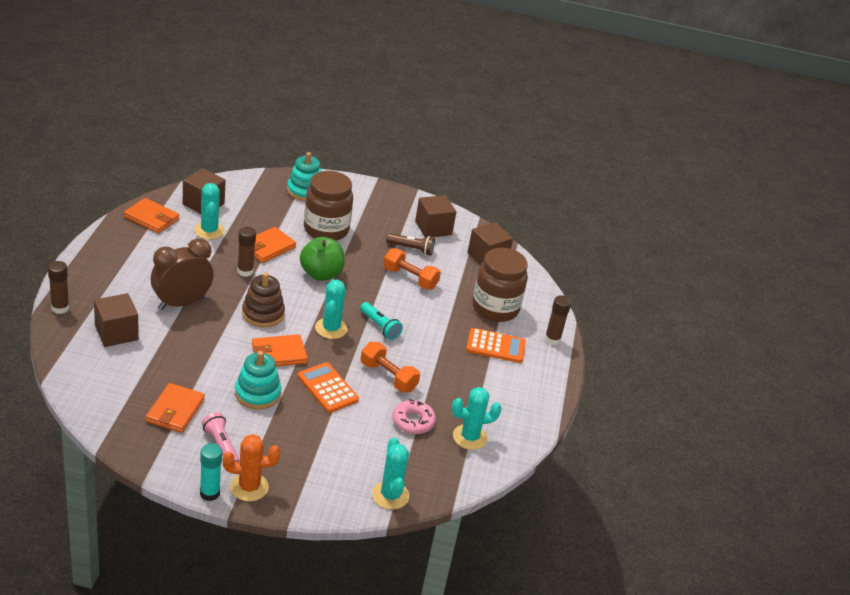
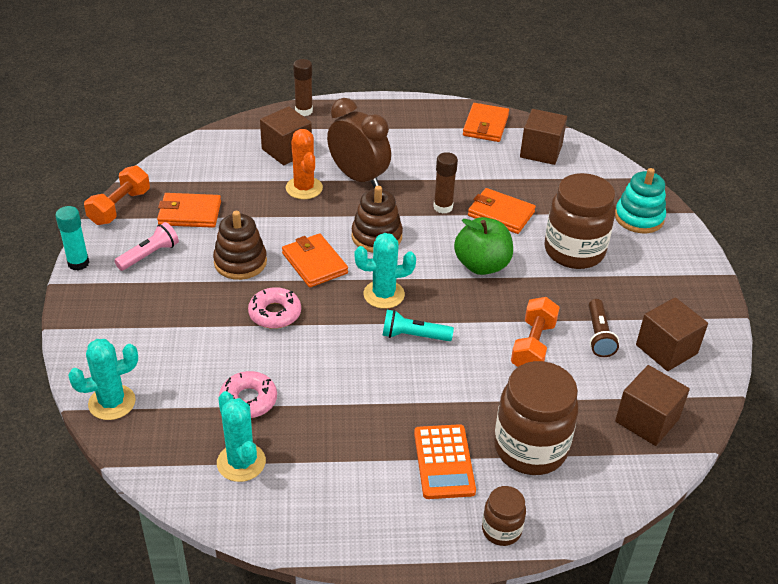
camera: 80 degrees right, 5 degrees up
(209, 231) = (496, 166): turquoise cactus -> none
(249, 487) = (94, 288): orange cactus -> orange cactus (304, 188)
(257, 393) = (240, 262): turquoise stacking toy -> brown stacking toy
(327, 388) = (275, 313): orange calculator -> pink donut
(380, 326) = (414, 336): turquoise flashlight -> turquoise flashlight turned 60 degrees clockwise
(388, 377) = (321, 362): orange dumbbell -> orange dumbbell (119, 207)
(552, 339) = (501, 530): brown glue stick -> brown jar

